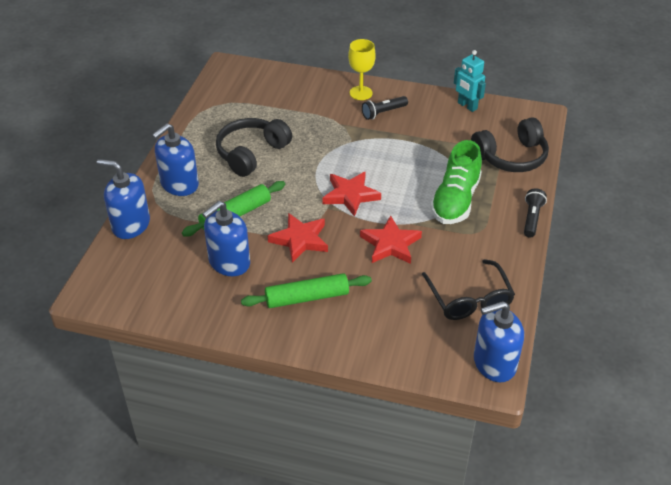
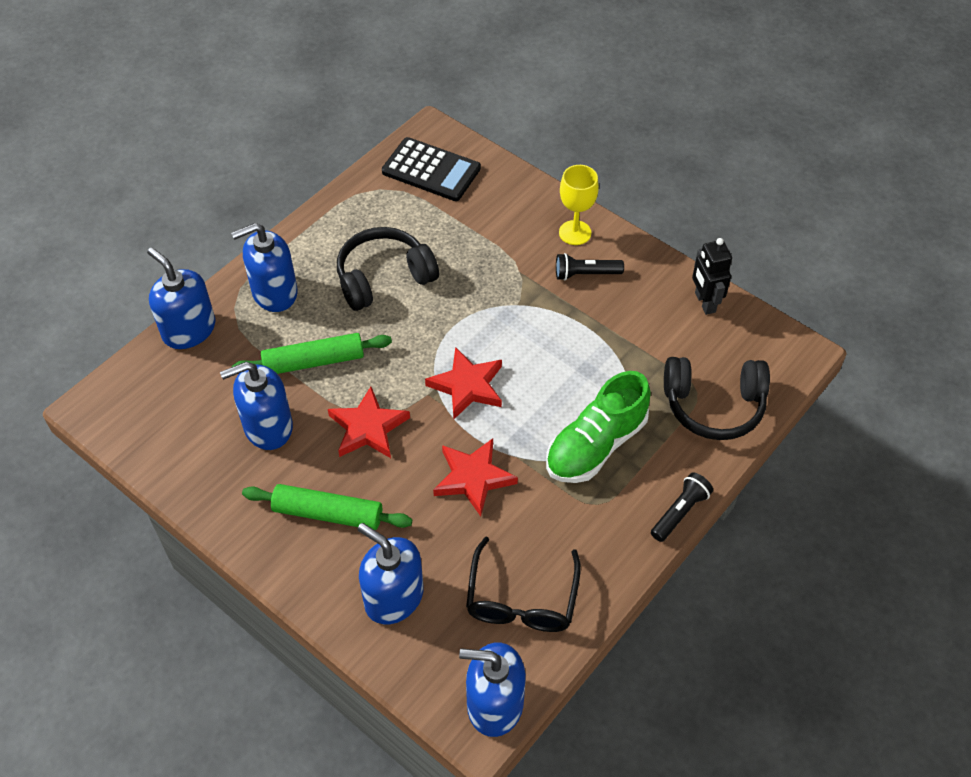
camera: 25 degrees right, 10 degrees up
(242, 86) = (431, 170): none -> black calculator
(385, 329) = (393, 597): none -> blue soap dispenser
(467, 106) = (704, 302): turquoise robot -> black robot

